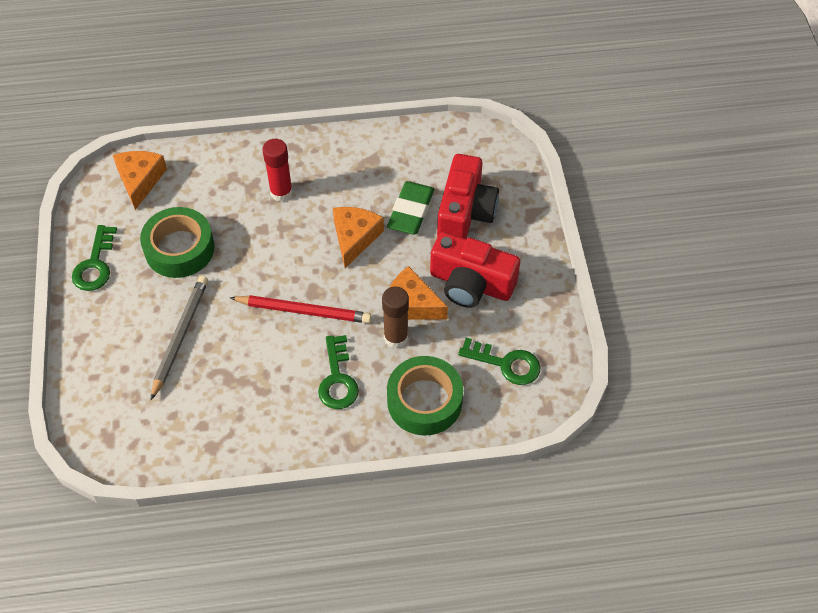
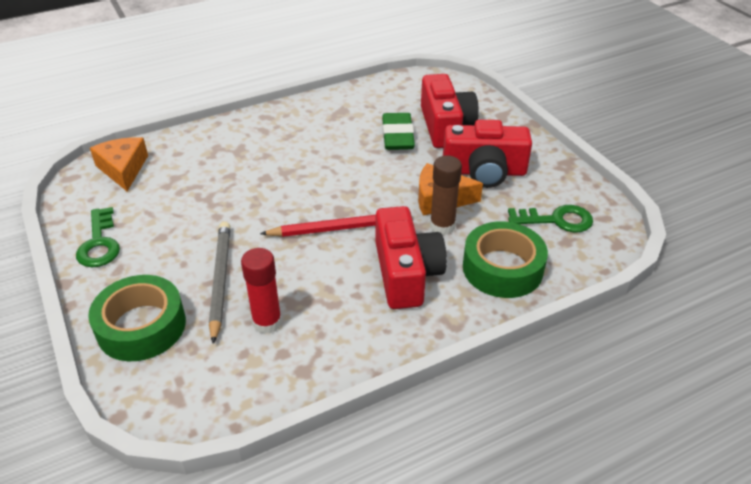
camera: 20 degrees left, 15 degrees down
(179, 249) = (187, 210): green tape -> green tape (141, 326)
(281, 192) = (270, 148): red glue stick -> red glue stick (267, 322)
(337, 379) = (406, 273): green key -> red camera
(354, 237) = (358, 164): orange cheese -> none

